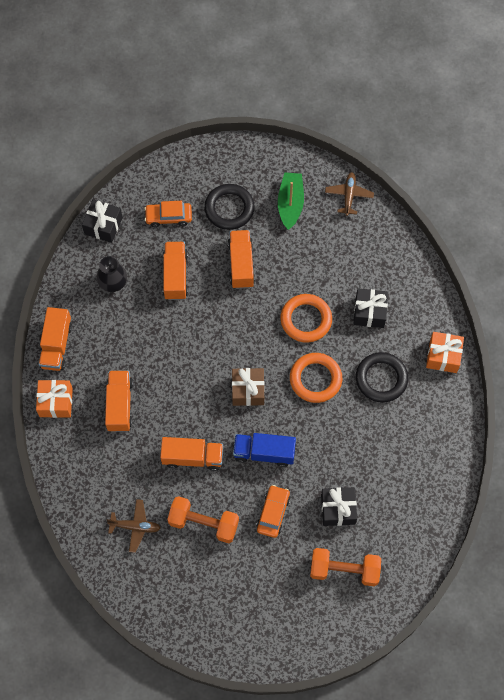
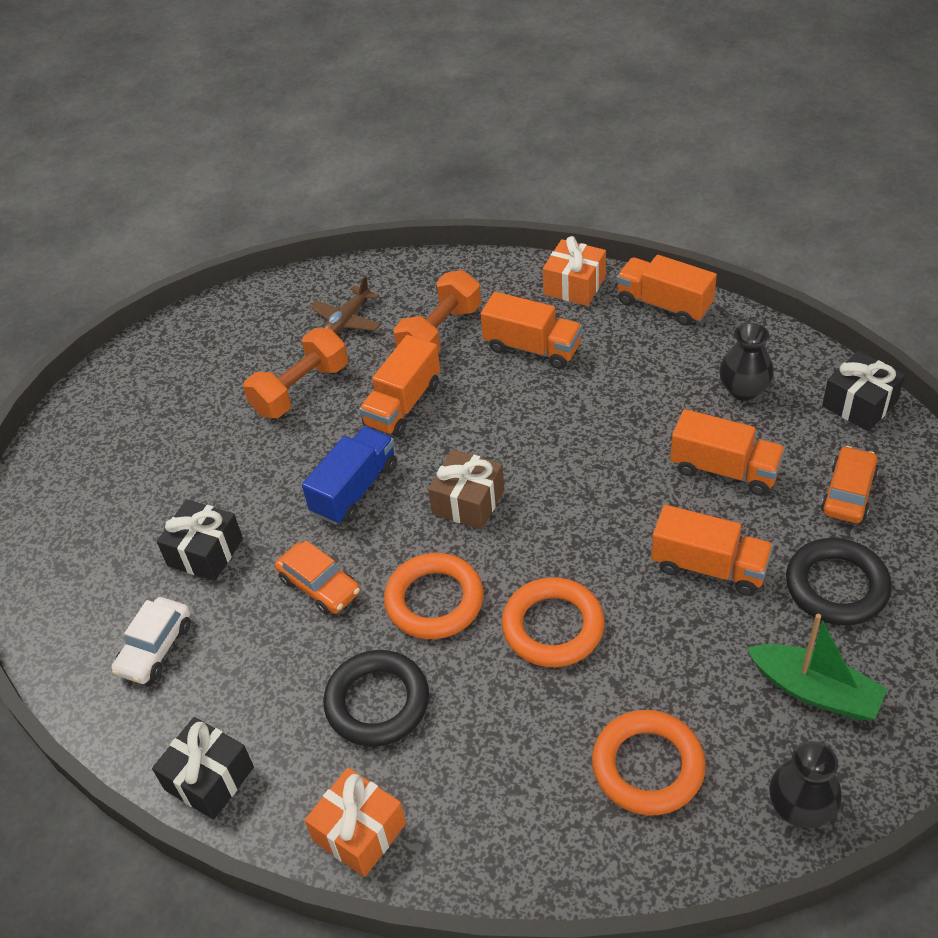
camera: 120 degrees right, 20 degrees down
(273, 513) = (258, 470): orange car -> orange car (319, 585)
(344, 570) = (114, 527): orange dumbbell -> orange dumbbell (440, 333)
(349, 196) = (800, 808): brown plane -> black vase
(358, 256) = (648, 766): none -> orange ring
(369, 312) = (517, 737): black gift -> black gift (209, 778)
(403, 499) = (155, 647): none -> white car

